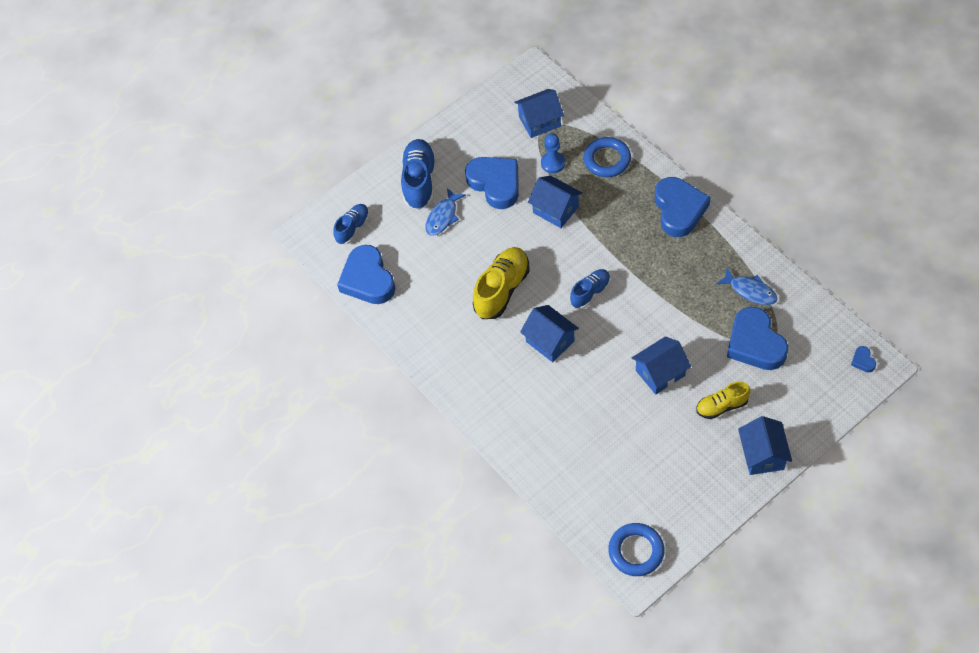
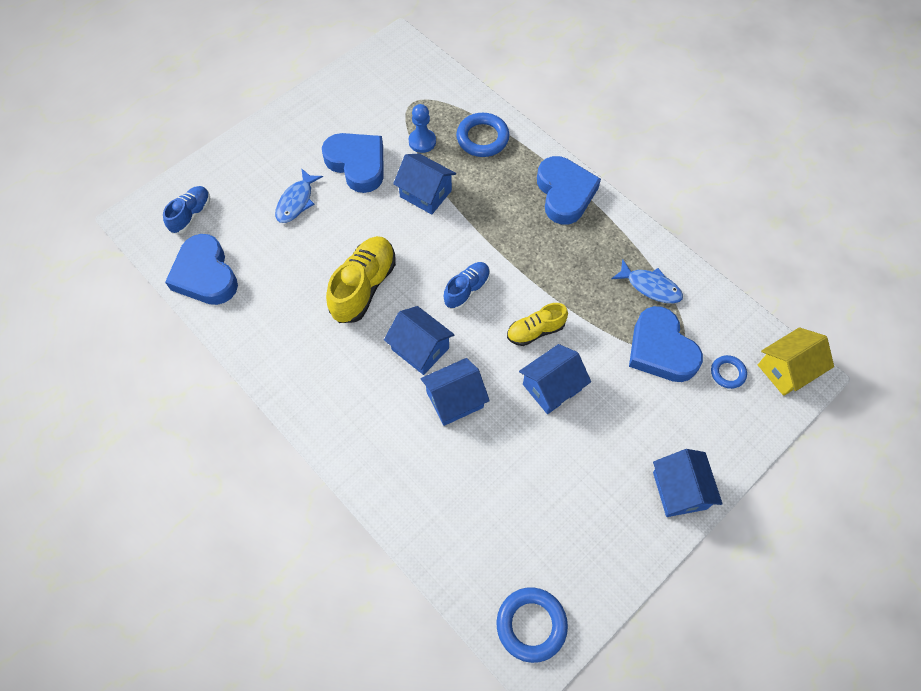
camera: 10 degrees left, 5 degrees up
(419, 181) = (271, 161): blue shoe -> none
(540, 121) = (407, 96): blue house -> blue house (455, 399)
(721, 406) = (626, 428): yellow shoe -> yellow shoe (535, 331)
(811, 363) = (727, 373): none -> blue ring
(863, 361) = (786, 370): blue heart -> yellow house

